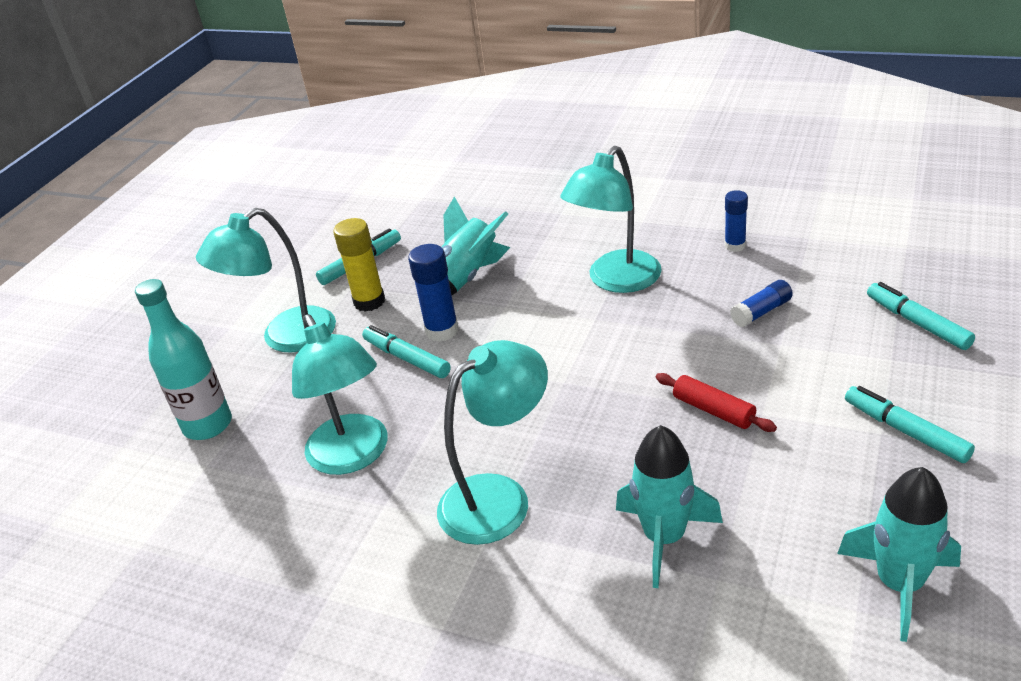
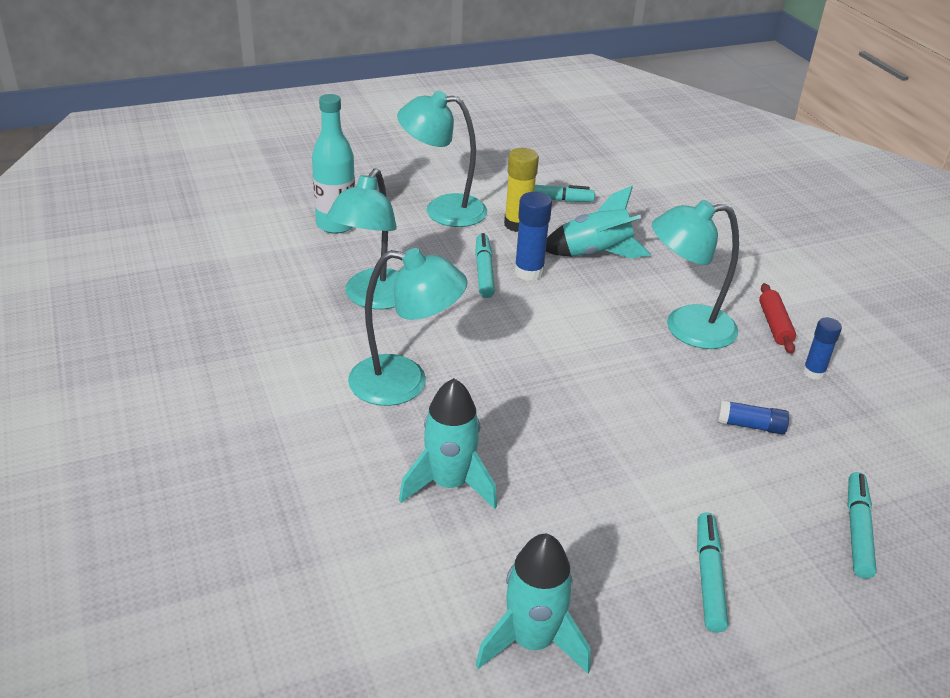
camera: 40 degrees right, 0 degrees up
(713, 410) = (604, 450): red rolling pin -> red rolling pin (774, 325)

